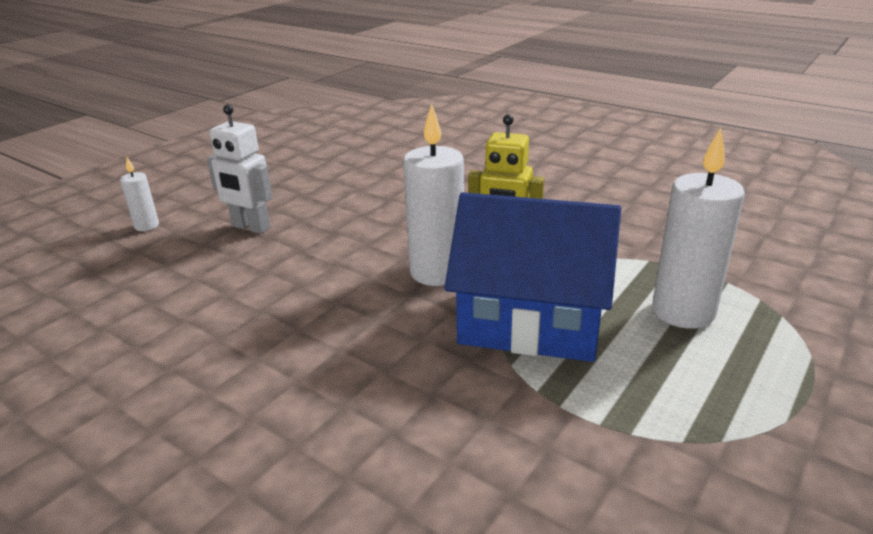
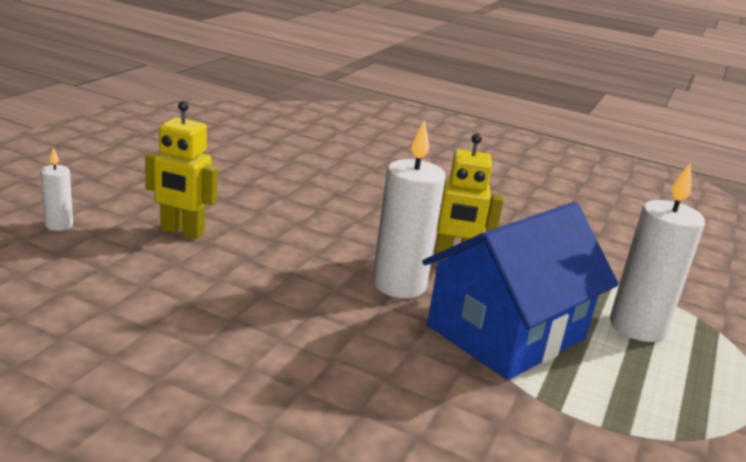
camera: 15 degrees left, 5 degrees down
(251, 227) = (182, 231): white robot -> yellow robot
(531, 319) = (506, 332): blue house -> blue house turned 45 degrees counterclockwise

